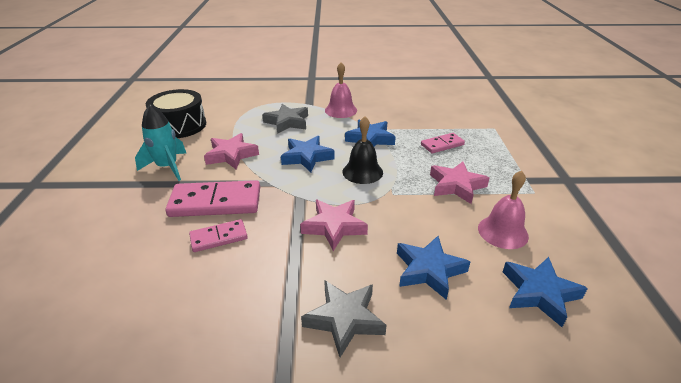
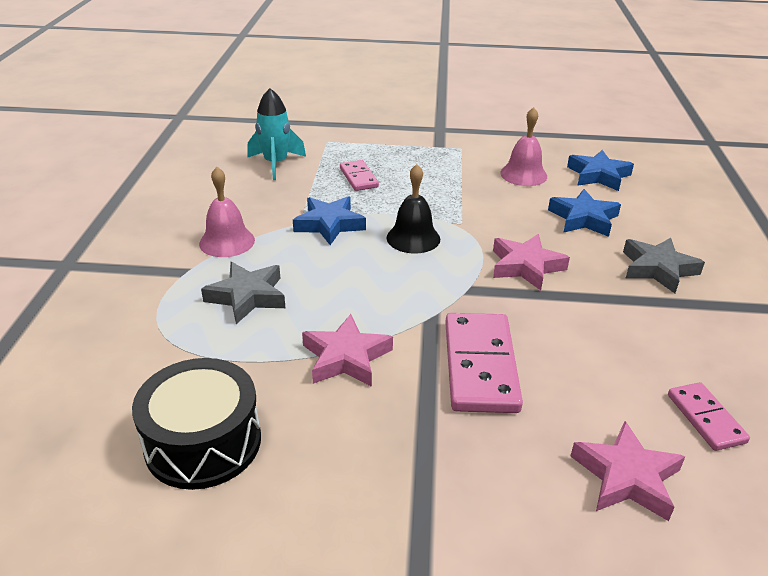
camera: 85 degrees left, 0 degrees up
(167, 167) = (373, 437): turquoise rocket -> turquoise rocket (276, 164)
(219, 237) = (557, 357): pink domino -> pink domino (706, 418)
(307, 157) = (368, 280): blue star -> none
(456, 186) = (448, 183): pink star -> pink star (626, 477)

